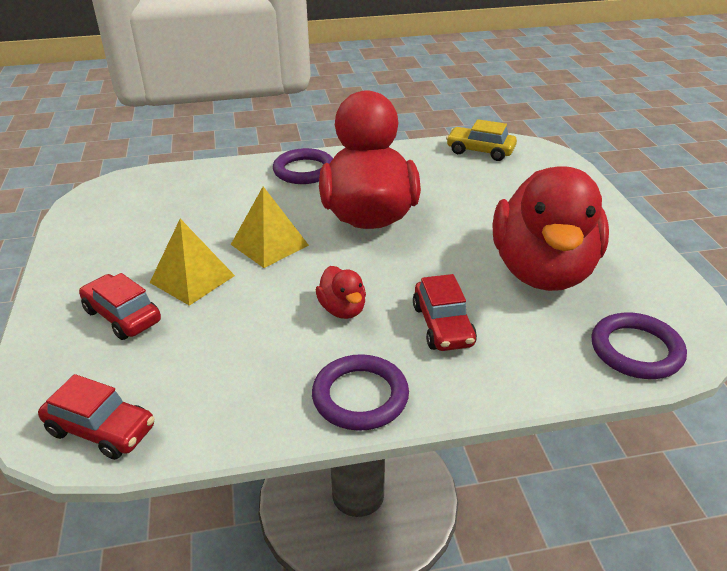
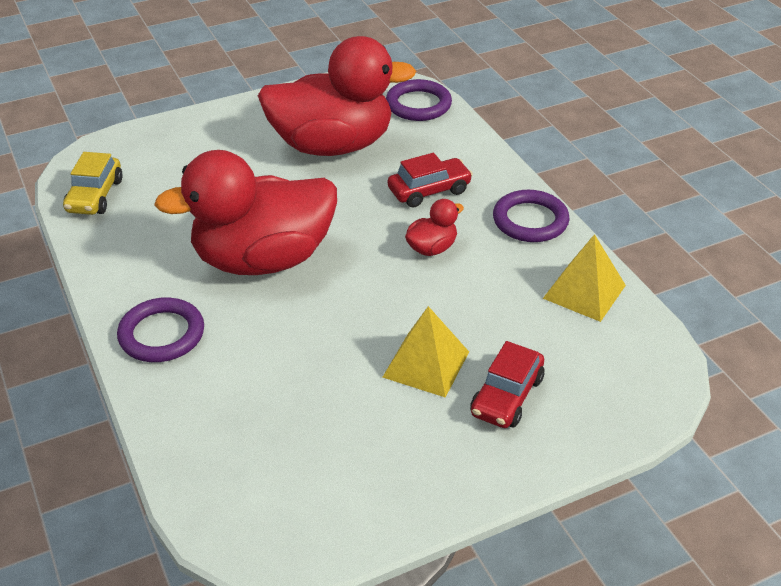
camera: 105 degrees left, 5 degrees up
(101, 430) = (642, 350): red car -> none
(269, 244) = (343, 322): yellow pyramid -> yellow pyramid (584, 291)

